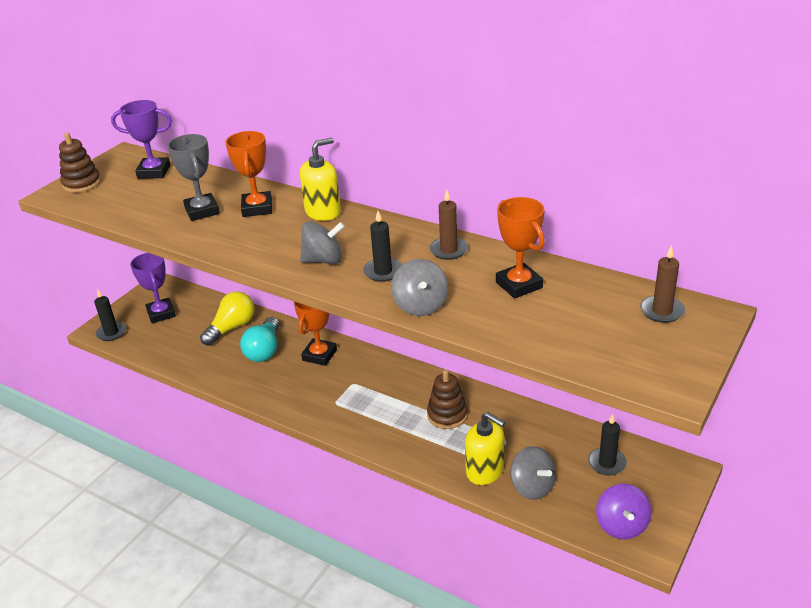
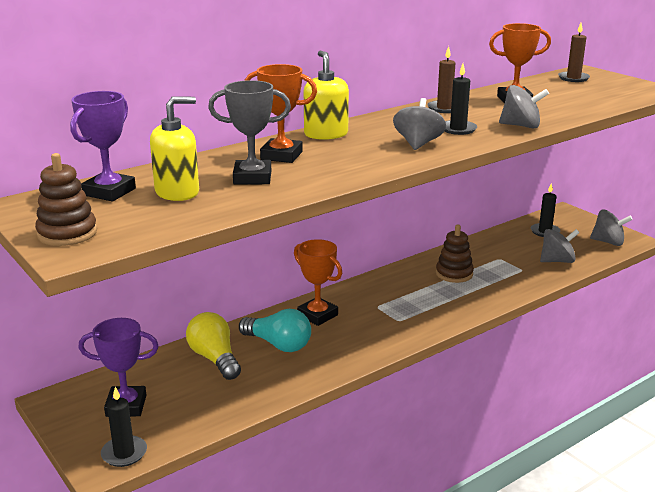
camera: 70 degrees left, 10 degrees down
(485, 471) = (531, 273): yellow soap dispenser -> yellow soap dispenser (177, 192)
(621, 525) = (608, 242): purple spinning top -> grey spinning top

